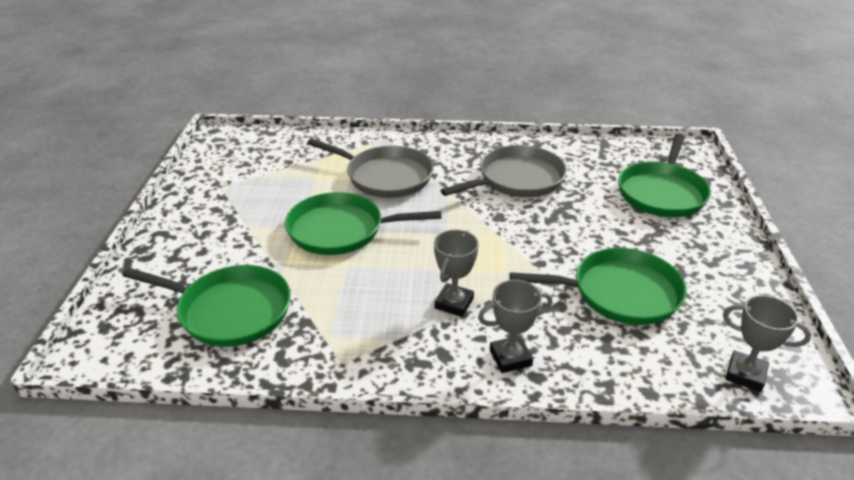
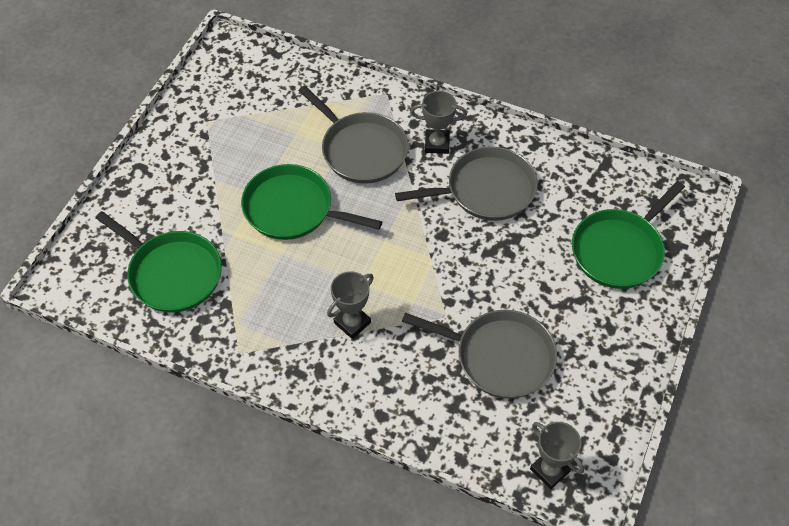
camera: 20 degrees right, 20 degrees up
(510, 358) = (370, 391): grey trophy -> grey trophy (437, 144)
(620, 293) = (499, 356): green pan -> grey pan

